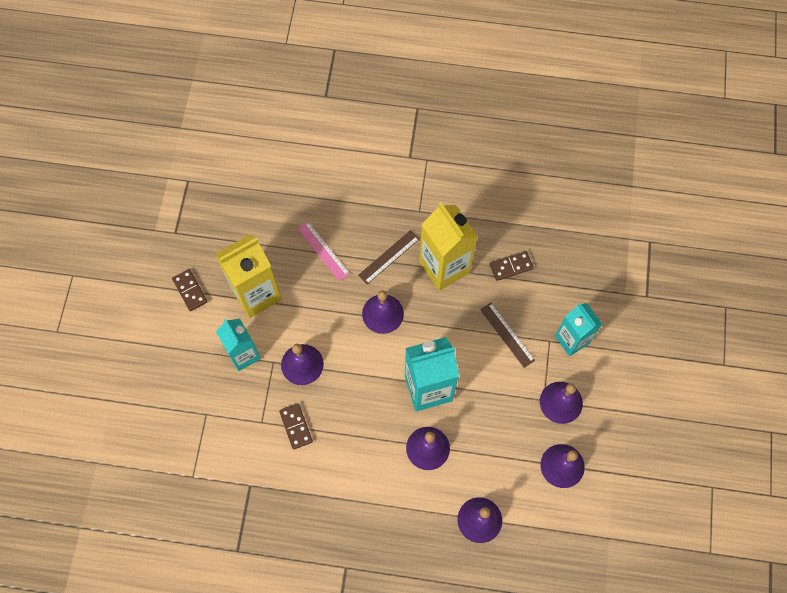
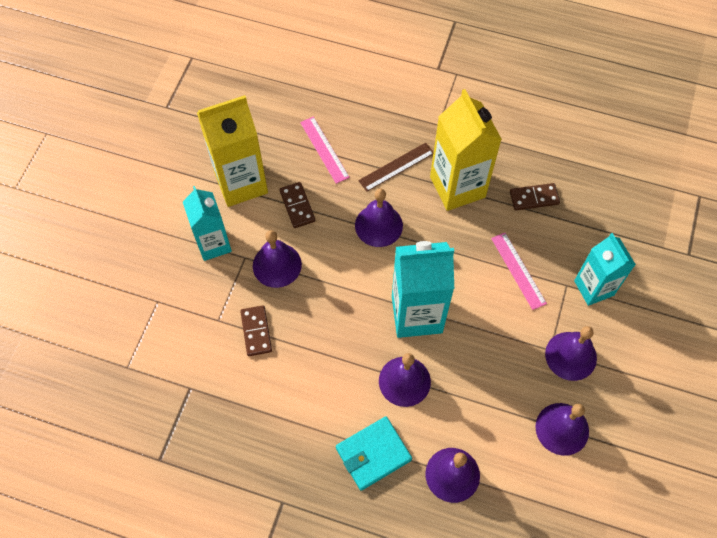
camera: 10 degrees right, 5 degrees down
(190, 290) = (169, 168): brown domino -> brown domino (297, 206)
(412, 514) = (373, 454): none -> turquoise wallet
(507, 334) = (518, 270): brown ruler -> pink ruler

